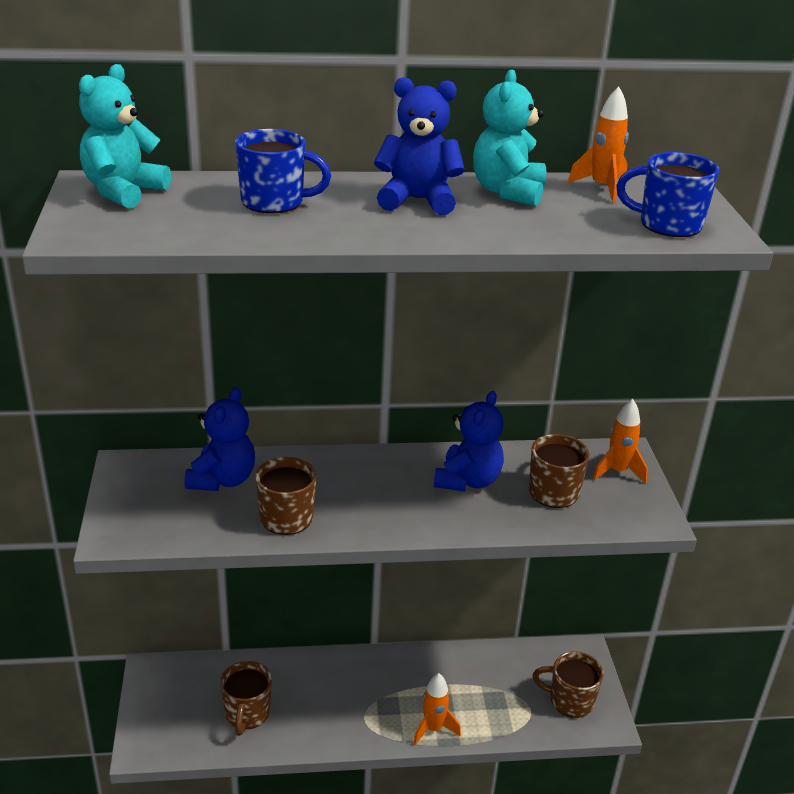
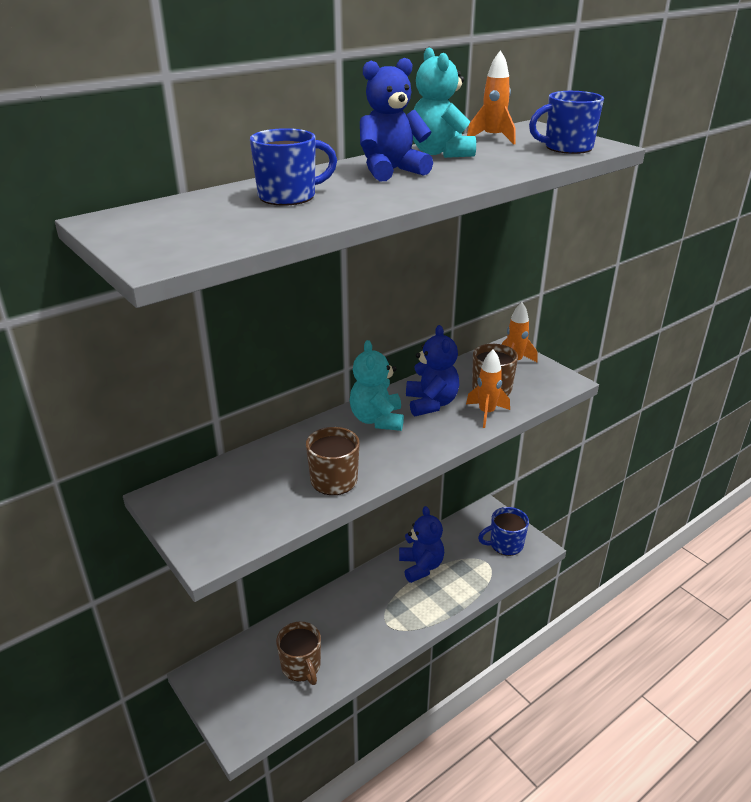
camera: 30 degrees left, 0 degrees up
(123, 192) = (147, 220): turquoise teddy bear -> turquoise teddy bear (377, 420)
(222, 479) = (255, 474): blue teddy bear -> blue teddy bear (421, 566)
(433, 729) = (438, 607): orange rocket -> orange rocket (486, 413)
(570, 700) = (505, 544): brown mug -> blue mug

